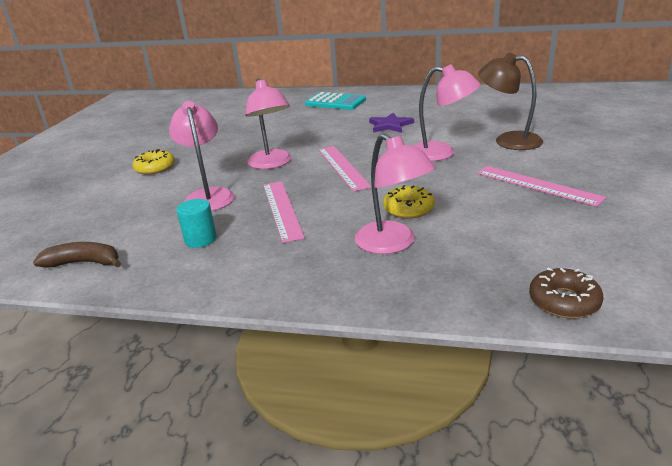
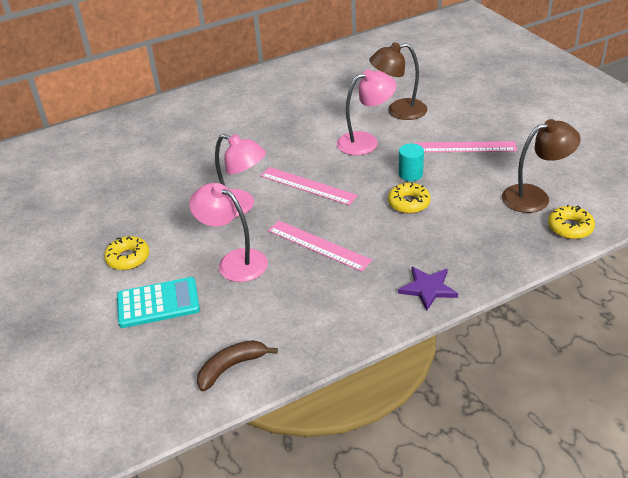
camera: 40 degrees left, 10 degrees up
(200, 239) = (295, 300): turquoise cylinder -> turquoise cylinder (410, 174)
(335, 102) = (193, 115): turquoise calculator -> turquoise calculator (158, 303)
(390, 125) = (285, 126): purple star -> purple star (428, 288)
(393, 244) = (436, 235): pink lamp -> none
(559, 253) = (535, 197): none -> brown lamp
(564, 301) = (570, 227): brown donut -> yellow donut

